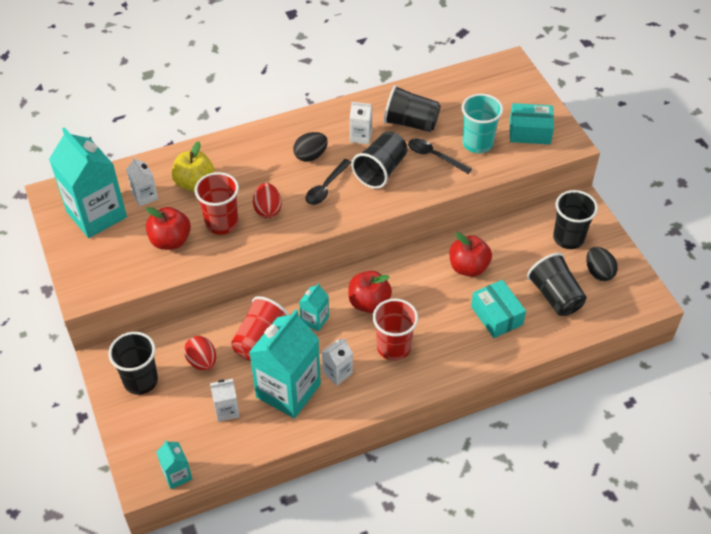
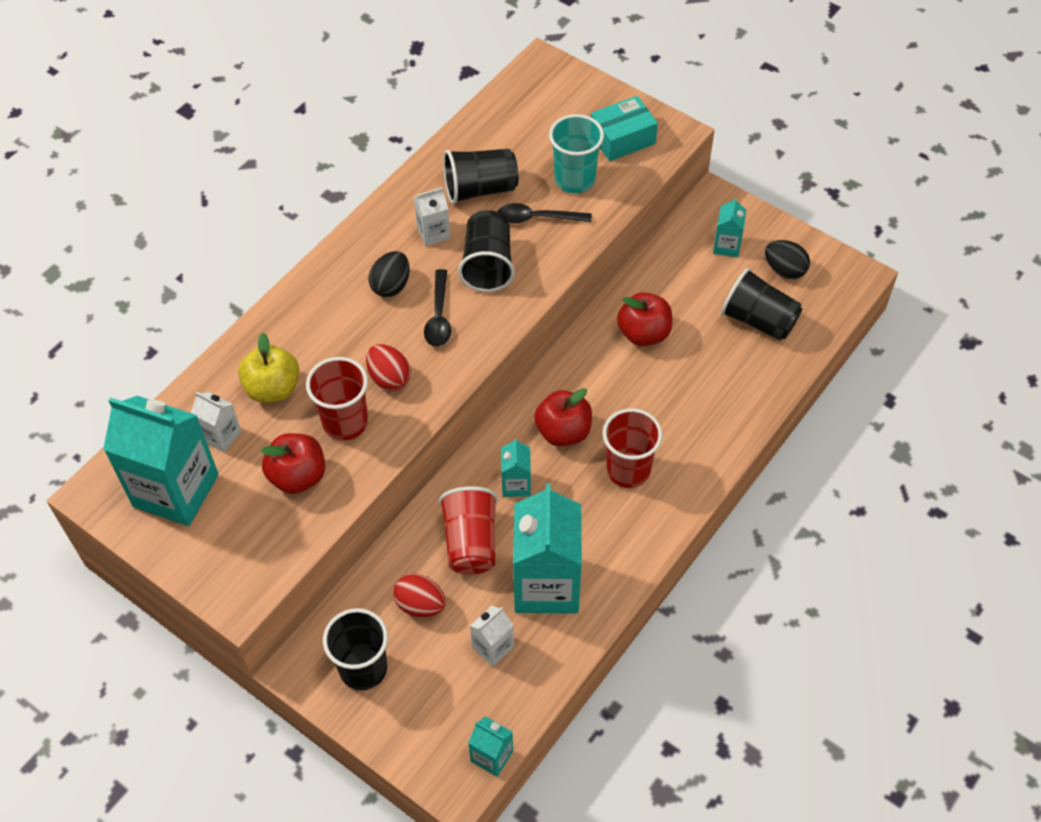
camera: 30 degrees left, 5 degrees up
(337, 373) = (587, 533): white carton -> none
(496, 315) = (713, 374): turquoise box -> none
(568, 238) = (726, 246): black cup -> turquoise carton

